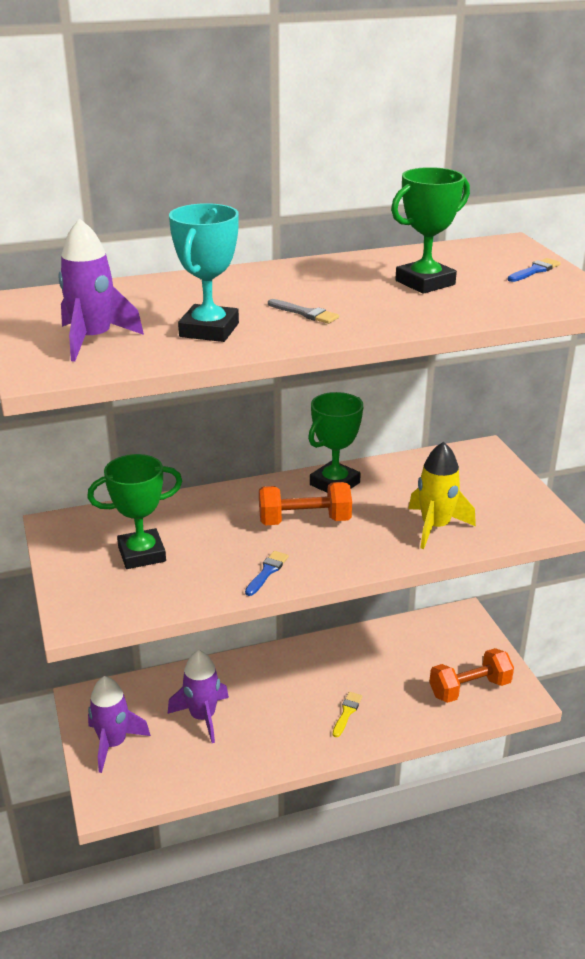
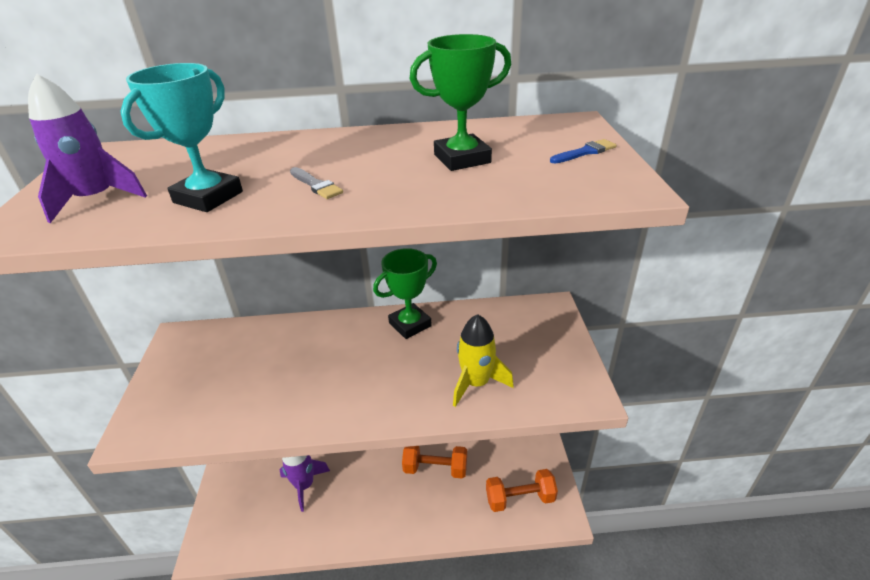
camera: 15 degrees right, 5 degrees up
(113, 743) = (232, 497): purple rocket -> none
(142, 554) = (220, 375): green trophy -> none
(267, 572) = (308, 410): blue brush -> none
(304, 521) = (366, 359): orange dumbbell -> orange dumbbell (435, 468)
(347, 712) = (413, 503): yellow brush -> none

